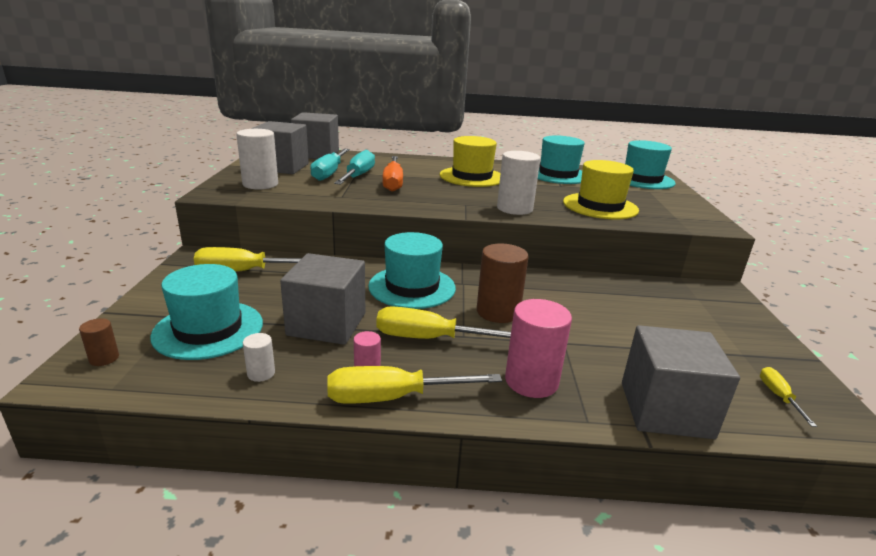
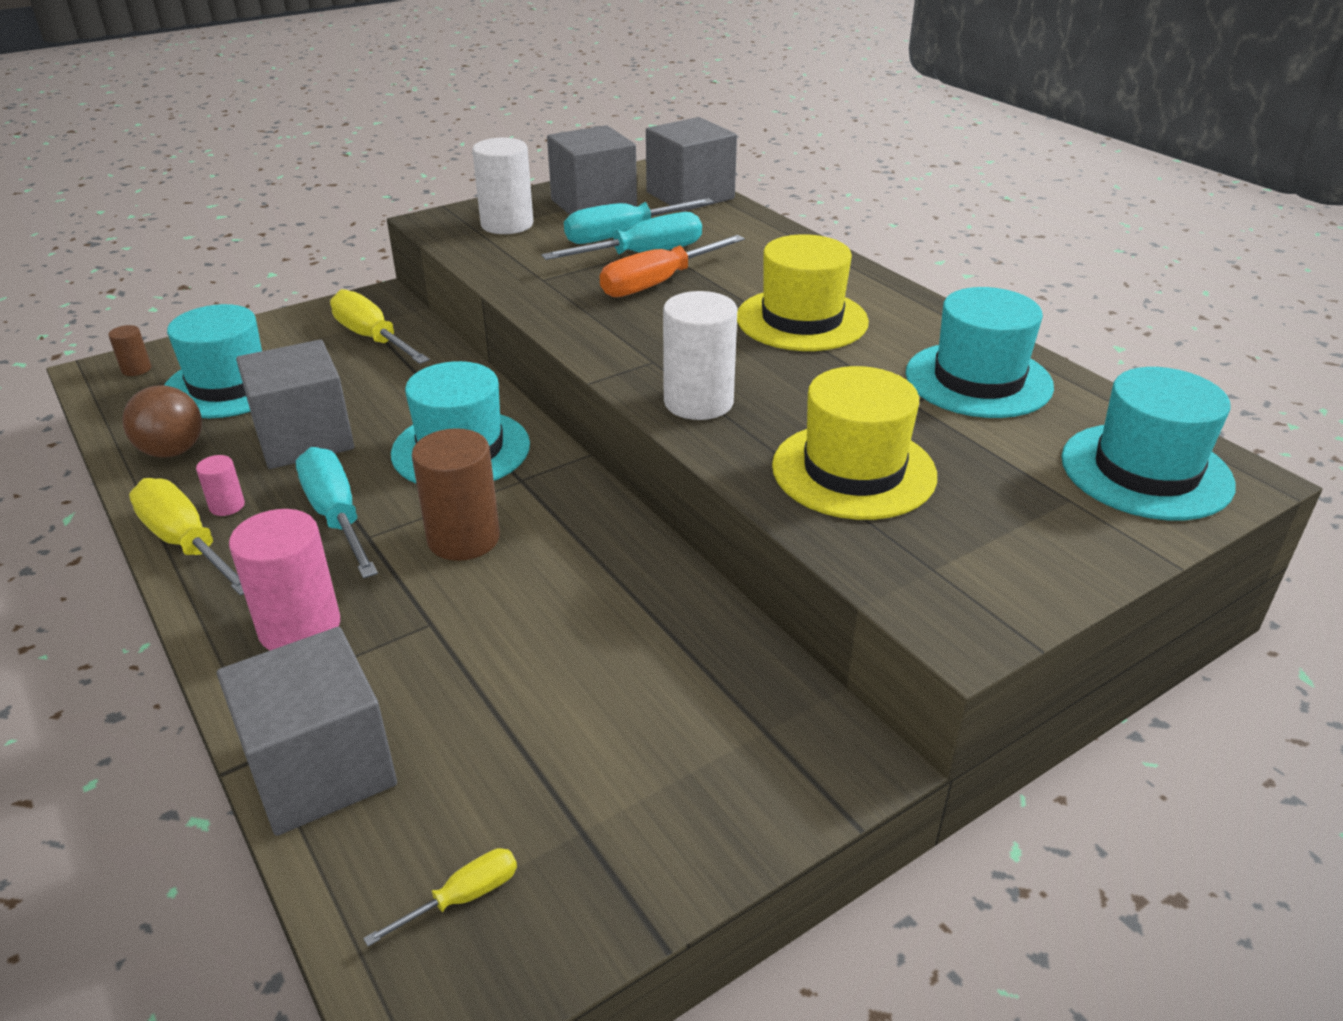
camera: 55 degrees right, 10 degrees up
(261, 373) = (172, 451): white cylinder -> brown ball
(430, 338) = (336, 516): yellow screwdriver -> turquoise screwdriver

